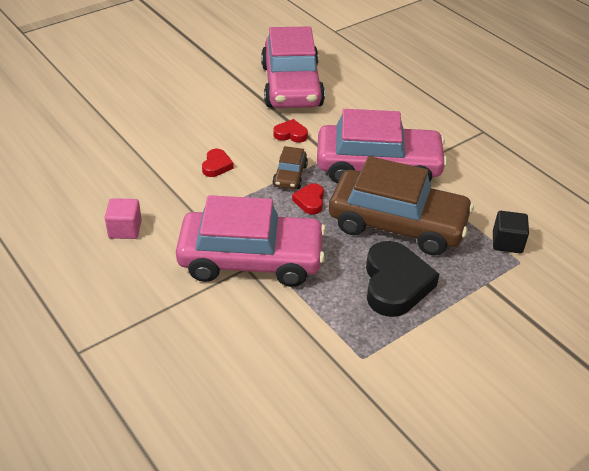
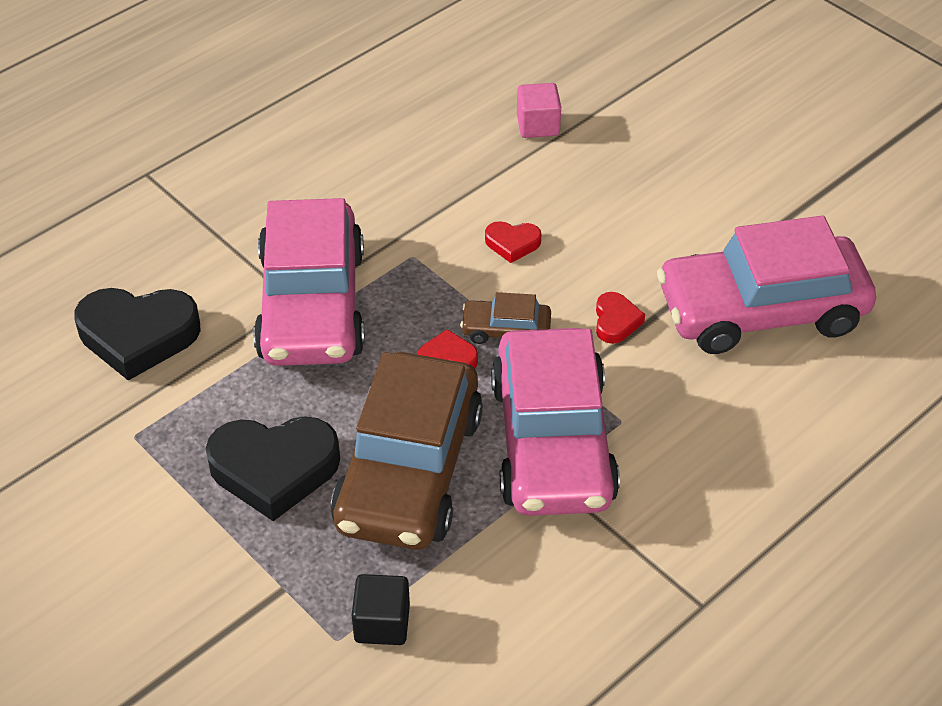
camera: 85 degrees right, 5 degrees up
(125, 229) = (358, 174): pink cube -> pink cube (538, 125)
(264, 356) = (138, 336): none -> black heart

